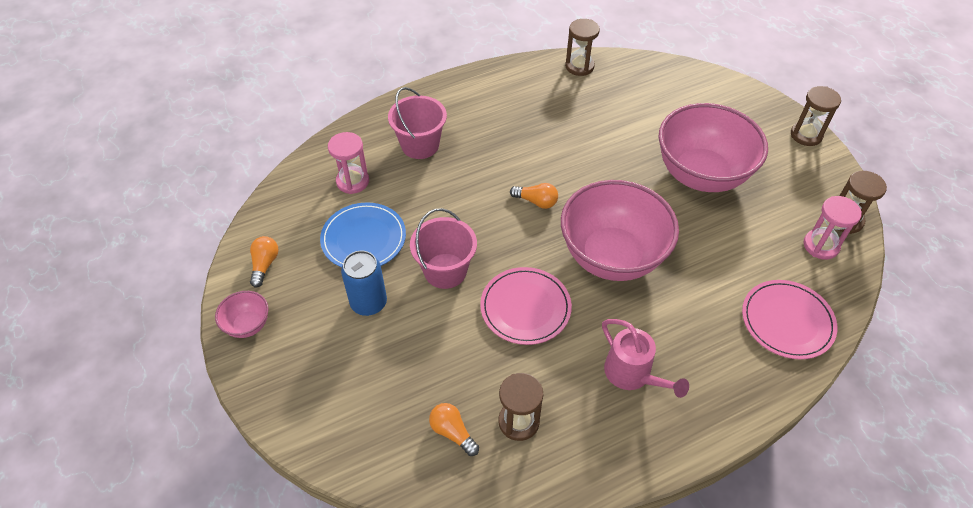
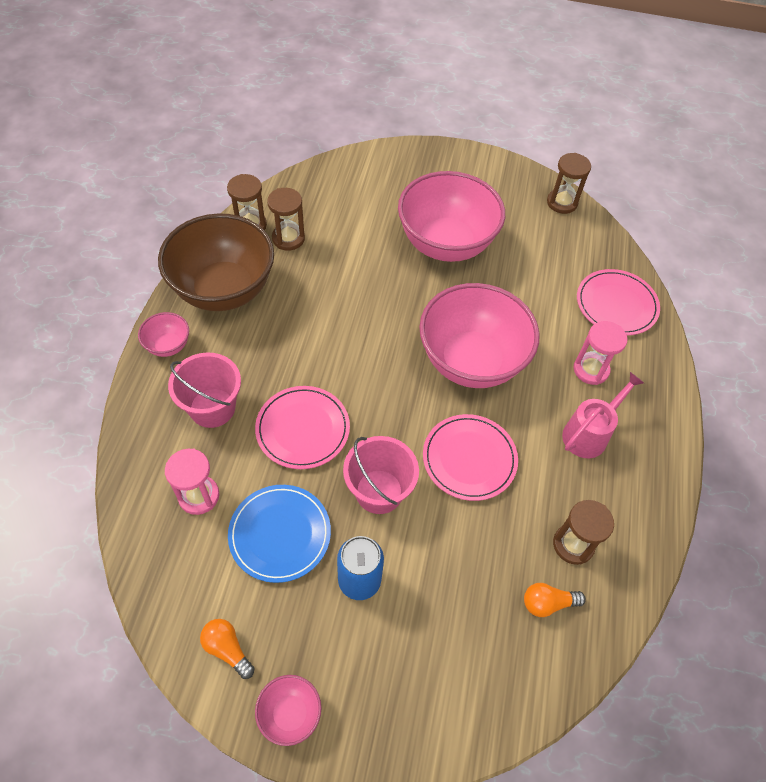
camera: 55 degrees left, 5 degrees up
(442, 95) = (168, 346): none -> pink bowl
(451, 199) = (303, 429): none -> pink plate
(513, 90) = (224, 290): none -> brown bowl
(536, 201) = (368, 369): orange light bulb -> none
(632, 375) = (589, 433): pink watering can -> pink watering can turned 45 degrees counterclockwise
(806, 135) = (469, 157): brown hourglass -> brown hourglass (288, 238)
(821, 246) = (571, 233): pink hourglass -> pink hourglass (591, 370)

